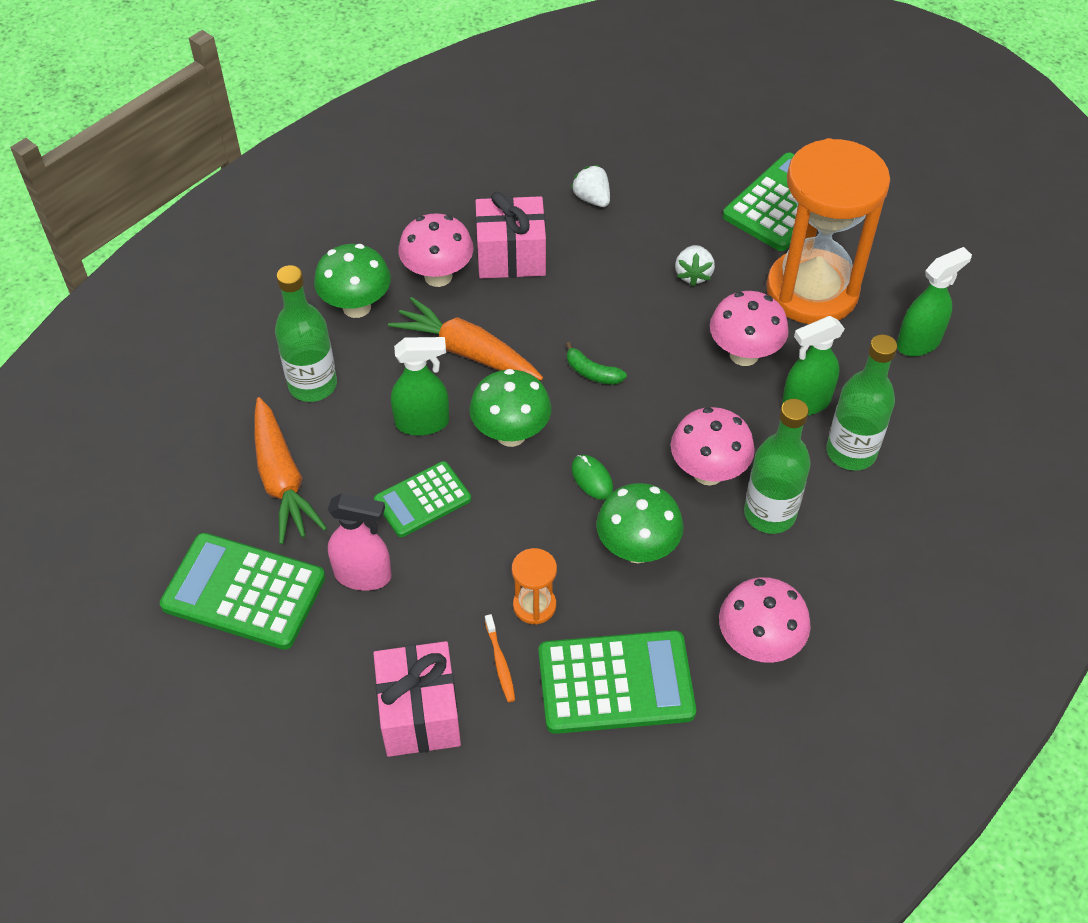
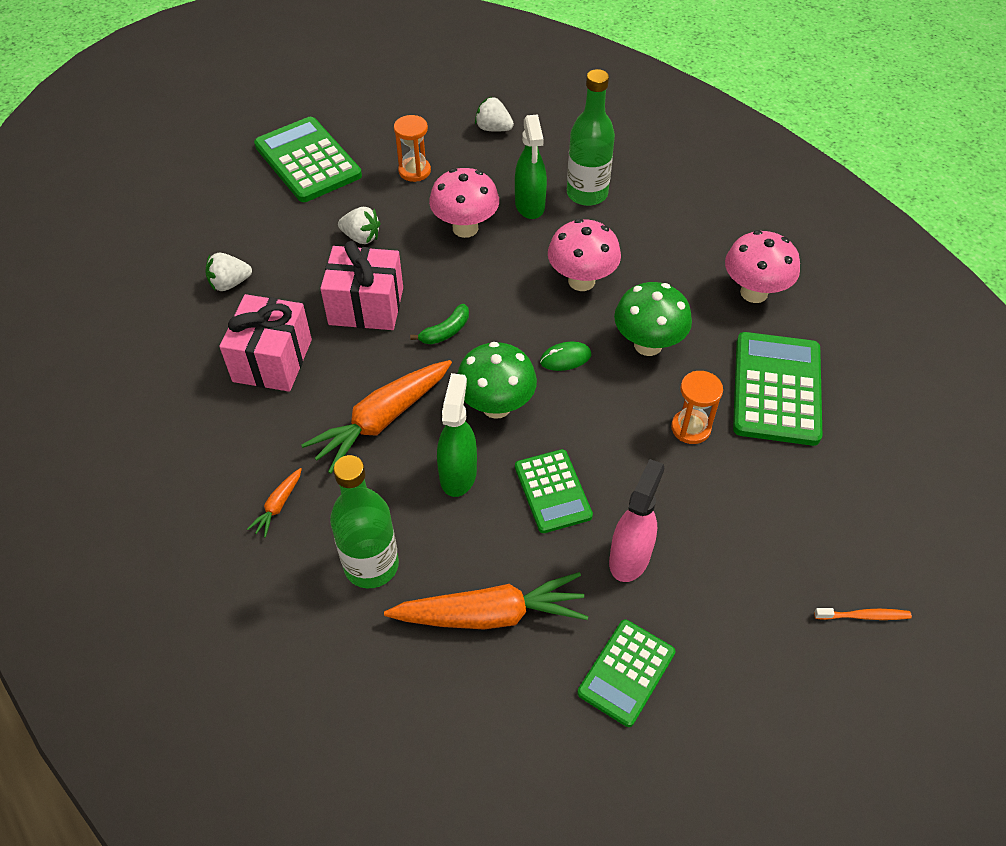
camera: 75 degrees left, 0 degrees up
(244, 592) = (626, 673): green calculator -> green calculator, size x0.62
(356, 307) = (278, 506): green mushroom -> orange carrot
(419, 713) = (789, 537): pink gift -> pink gift (366, 306)
(438, 276) = (269, 425): pink mushroom -> none
(500, 662) = (745, 465): orange toothbrush -> orange toothbrush (864, 616)
(769, 514) = (633, 255): green bottle -> none
(812, 291) = (414, 171): orange hourglass -> orange hourglass, size x0.40
(919, 342) = (493, 128): green spray bottle -> white strawberry

